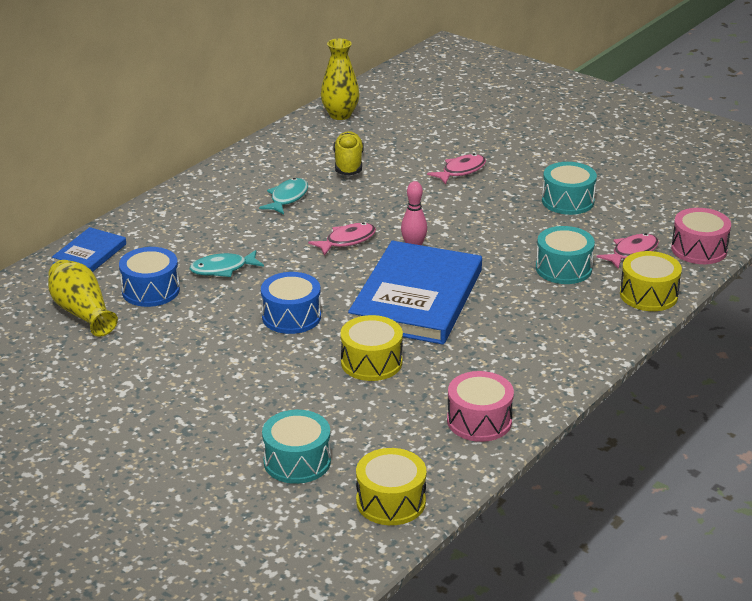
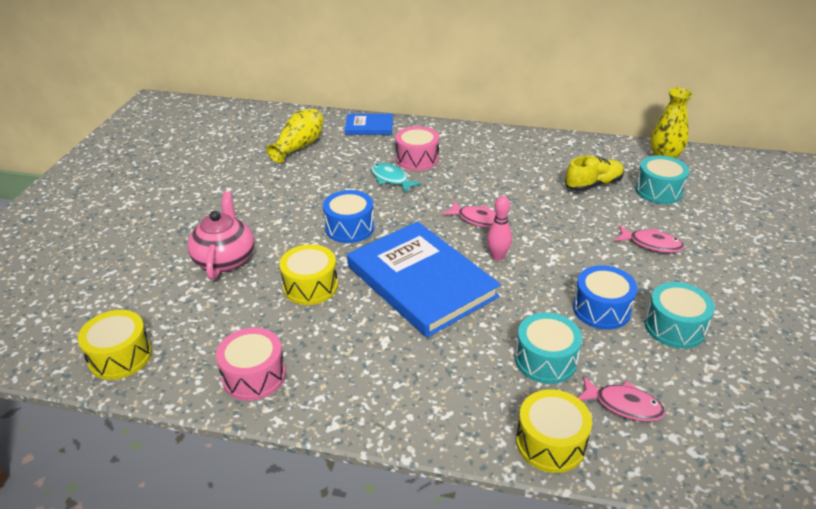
camera: 65 degrees right, 5 degrees up
(151, 290) = (342, 161): blue drum -> blue drum (601, 309)
(277, 408) = (225, 259): none -> pink teapot
(287, 198) = (512, 174): turquoise fish -> none
(297, 461) = (160, 290): turquoise drum -> turquoise drum (658, 191)
(416, 298) = (421, 281): blue book -> blue book turned 60 degrees clockwise
(699, 249) = (686, 464): pink drum -> pink drum (417, 159)

